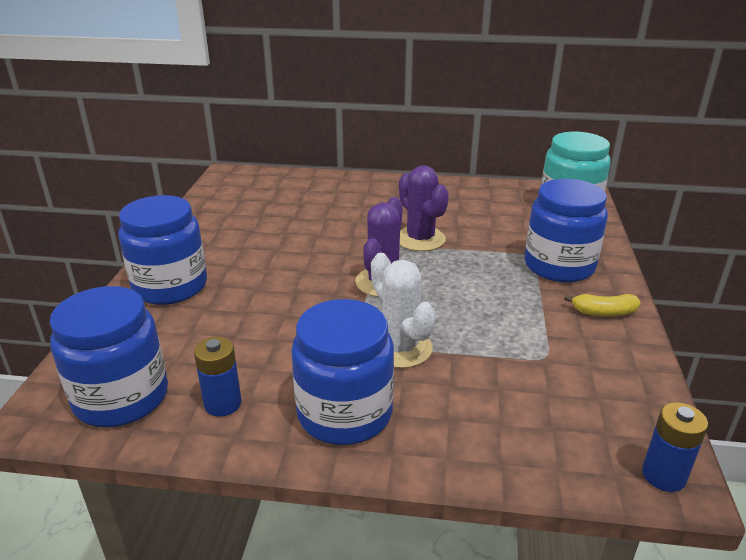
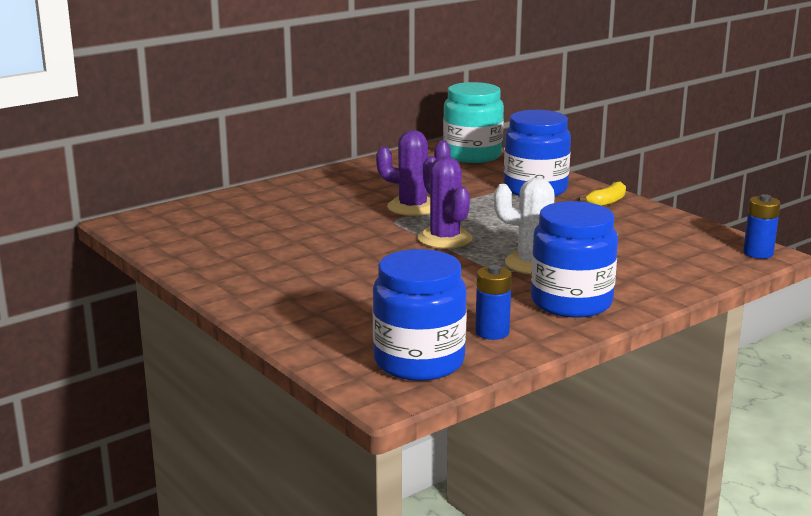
camera: 45 degrees left, 10 degrees down
(170, 286) = (289, 303): blue jar -> none

